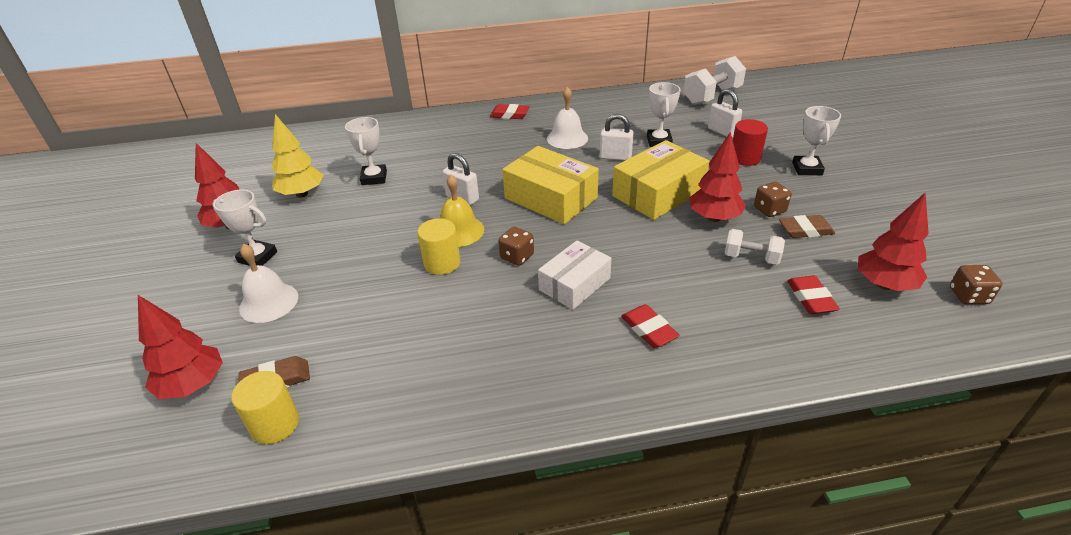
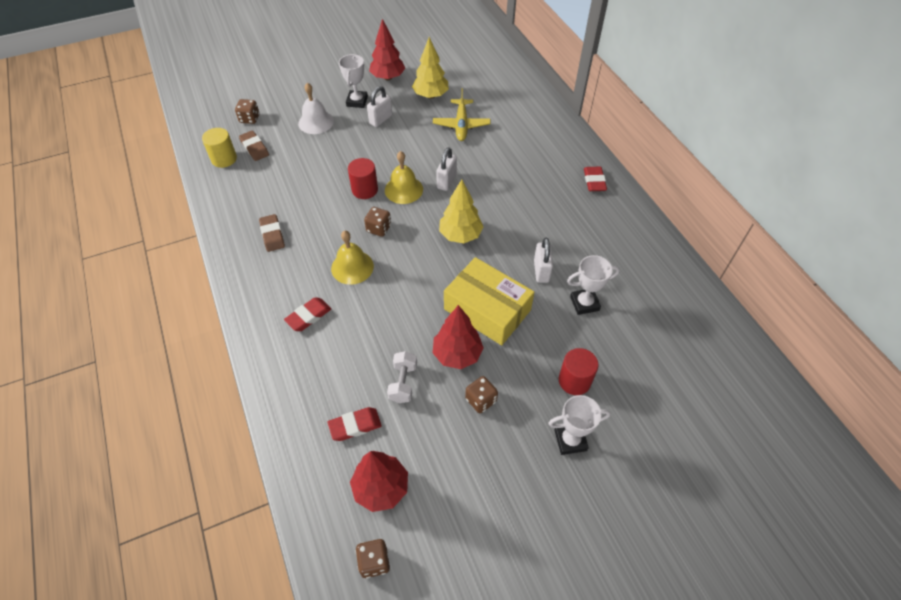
camera: 75 degrees right, 15 degrees up
(193, 385) = (249, 119): red tree -> brown dice
(374, 178) = (461, 125): white trophy -> yellow plane
(442, 263) = (364, 190): yellow cylinder -> red cylinder
(551, 198) = (460, 235): yellow box -> yellow tree
(567, 138) = (564, 230): white bell -> none
(574, 284) = (352, 267): white box -> yellow bell
(712, 96) = (713, 348): white dumbbell -> none
(722, 132) = (626, 359): white padlock -> white padlock (380, 119)
(805, 230) = (453, 429): brown eraser -> brown eraser (272, 235)

